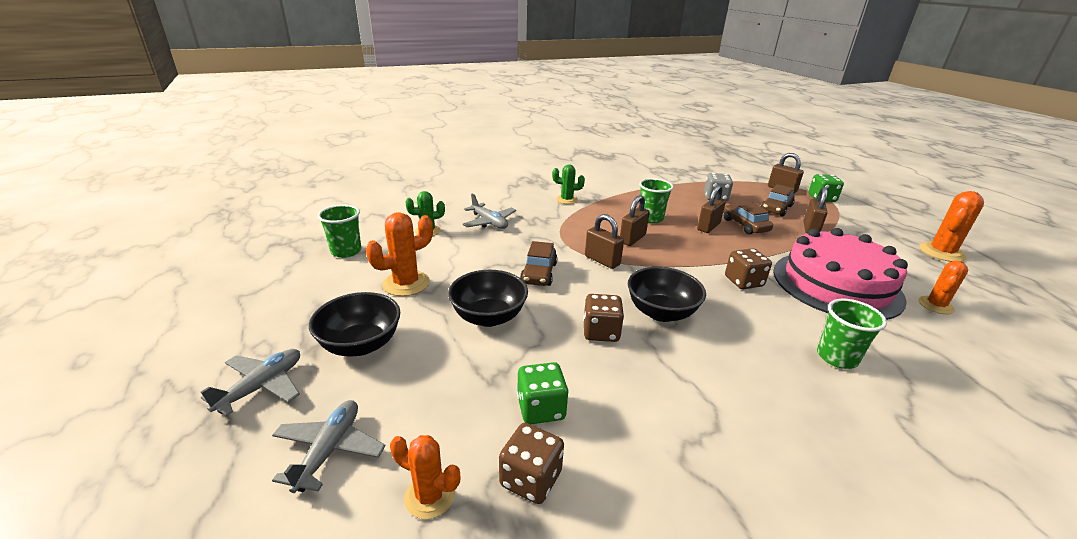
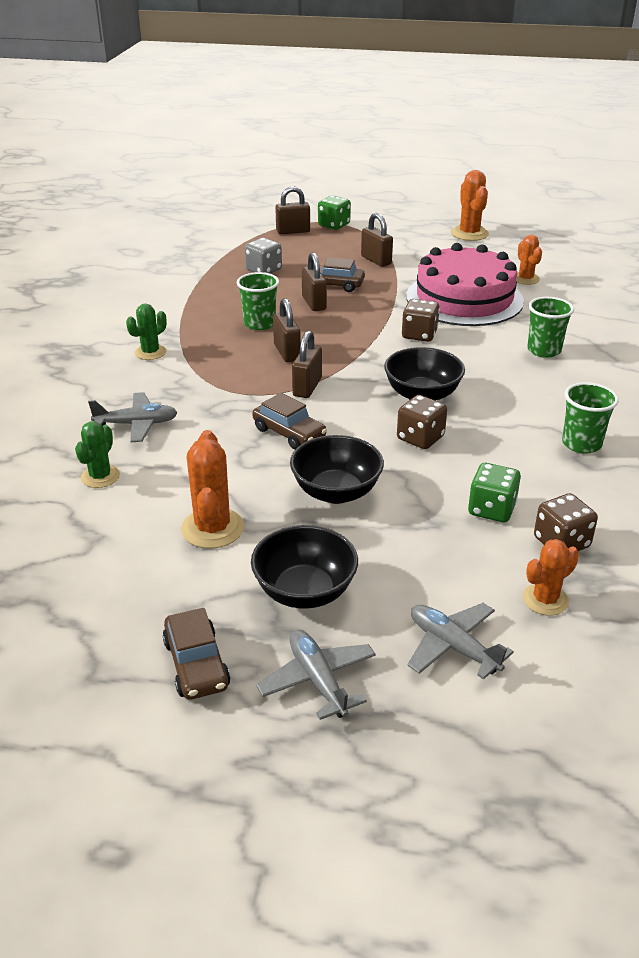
camera: 55 degrees left, 5 degrees up
(346, 251) = (74, 558): green cup -> green cup (581, 444)
(602, 260) = (307, 387): brown padlock -> brown padlock turned 60 degrees counterclockwise
(776, 208) = (323, 254): brown car -> brown car (196, 664)

